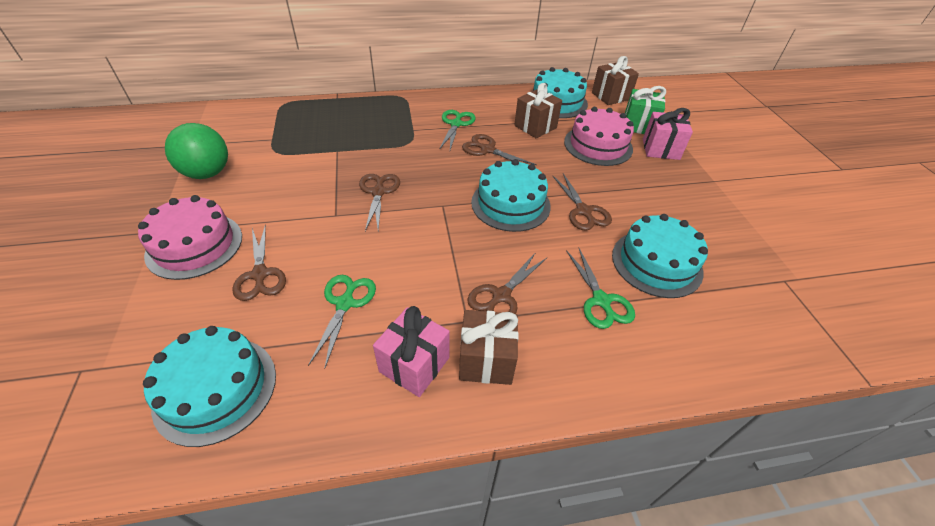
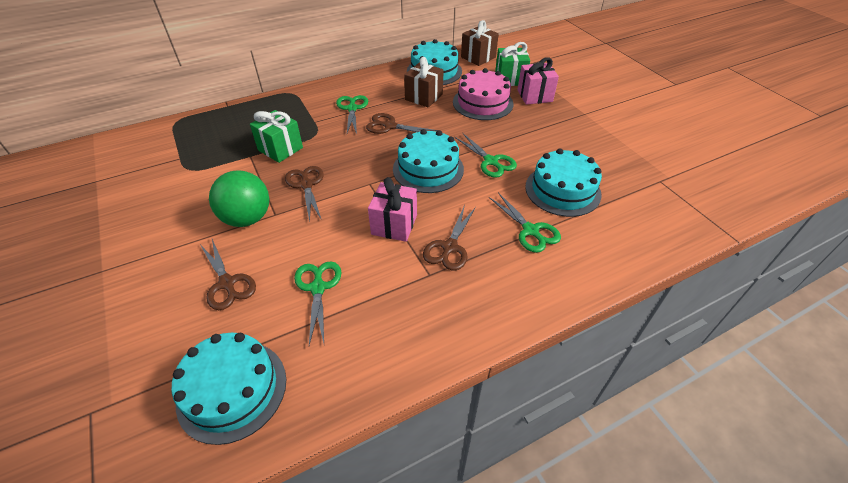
camera: 15 degrees left, 0 degrees up
(194, 245) = (149, 273): pink cake -> none
(207, 173) = (129, 204): green ball -> green ball (247, 218)
(368, 150) = (280, 149): none -> green gift
(414, 364) = (399, 321): pink gift -> pink gift (394, 225)
(486, 360) = (457, 301): brown gift -> none
(583, 211) = (490, 161): brown scissors -> green scissors

